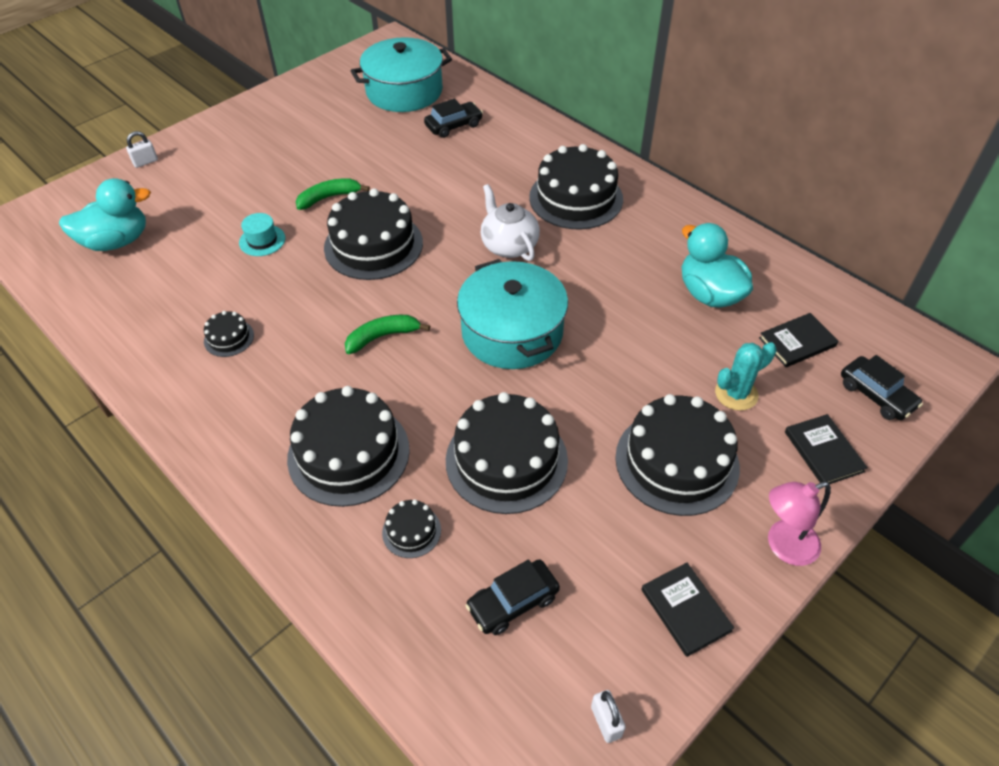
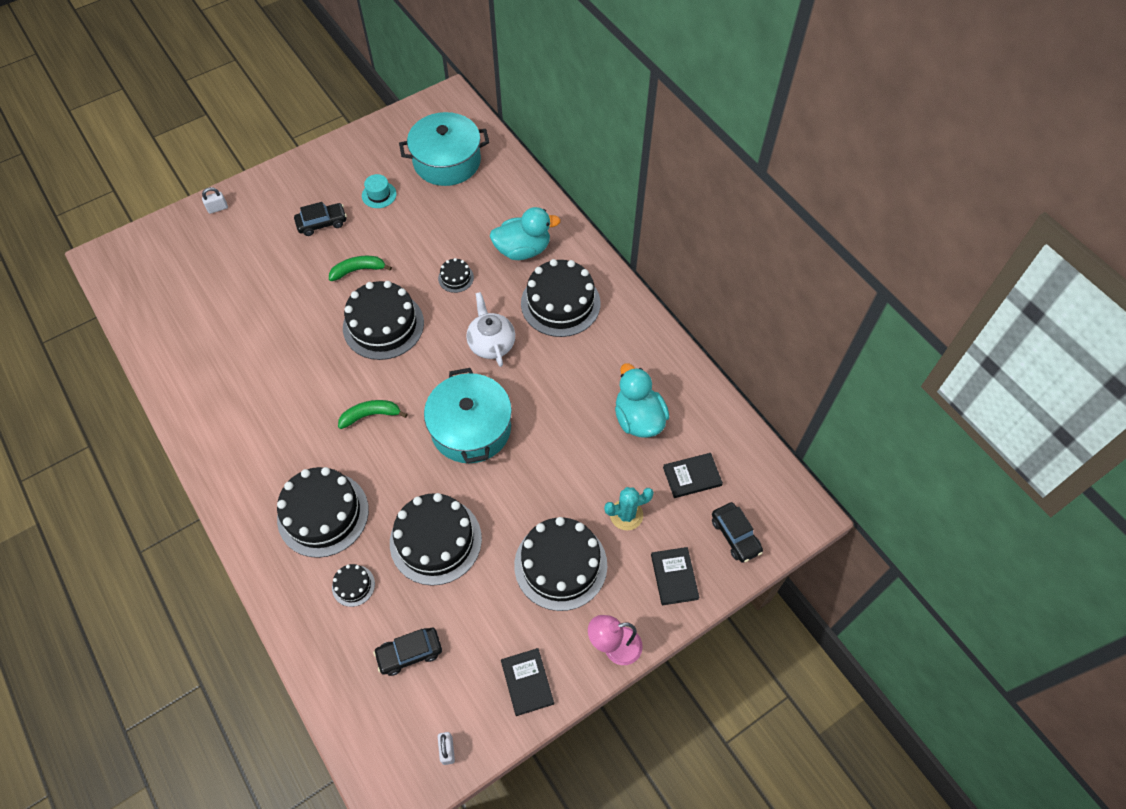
camera: 10 degrees right, 10 degrees up
(116, 241) = (184, 288): turquoise duck -> turquoise duck (523, 250)
(229, 338) = (255, 396): black cake -> black cake (456, 278)
(262, 240) = (297, 306): turquoise hat -> turquoise hat (379, 195)
(453, 126) = (479, 207): black car -> black car (322, 223)

